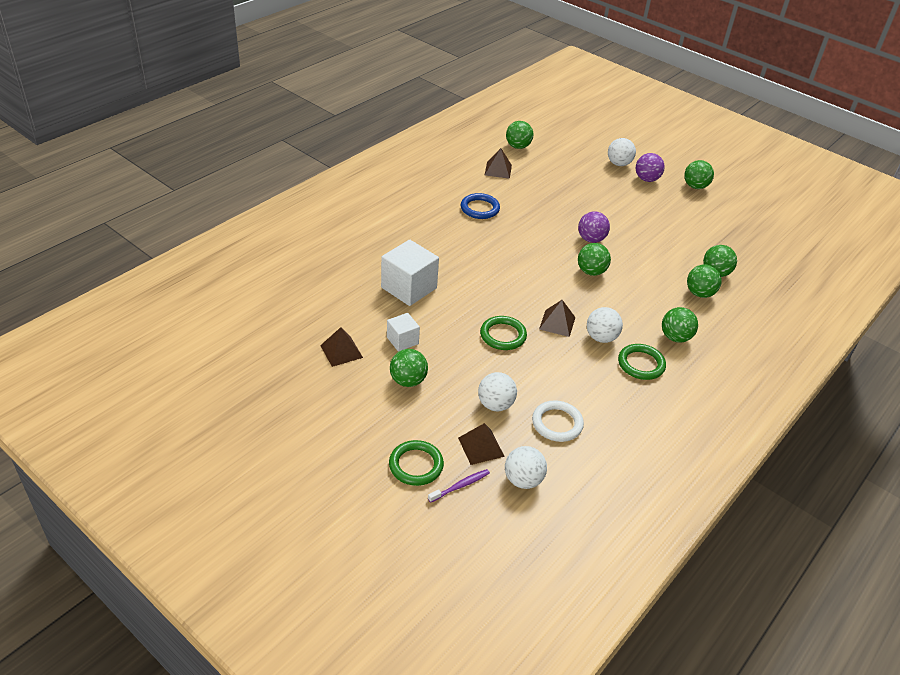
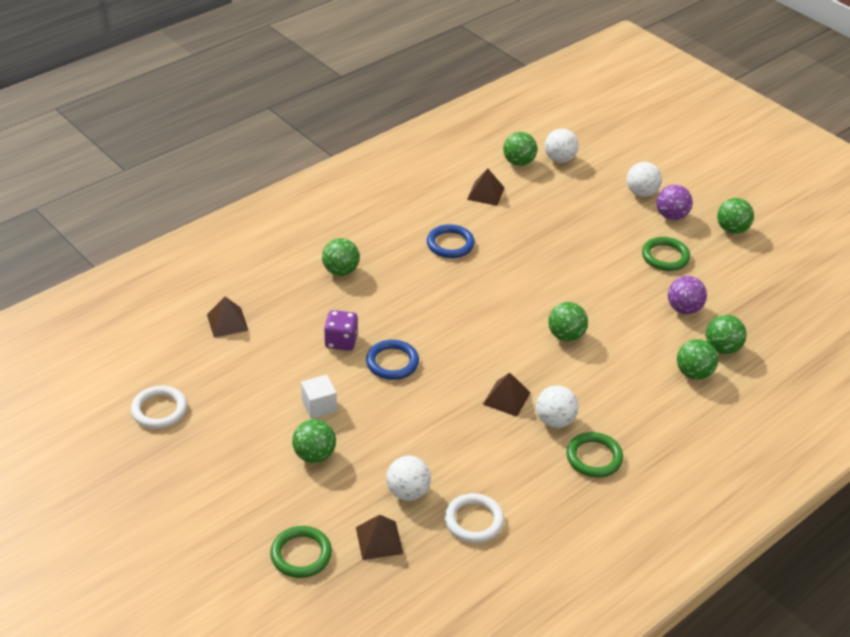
camera: 10 degrees right, 0 degrees up
(263, 354) = (159, 410): none -> white ring
(341, 351) = (247, 413): brown pyramid -> brown pyramid (227, 322)
(409, 288) = (341, 341): white cube -> purple dice
(455, 302) = (392, 362): none -> blue ring
(460, 486) = (345, 583): purple toothbrush -> none
(503, 335) = (437, 409): green ring -> green ring (665, 256)
(523, 480) = (417, 583): white ball -> white ball (559, 159)
(591, 239) = (577, 293): purple ball -> purple ball (684, 309)
(675, 337) = (646, 427): green ball -> green ball (341, 271)

